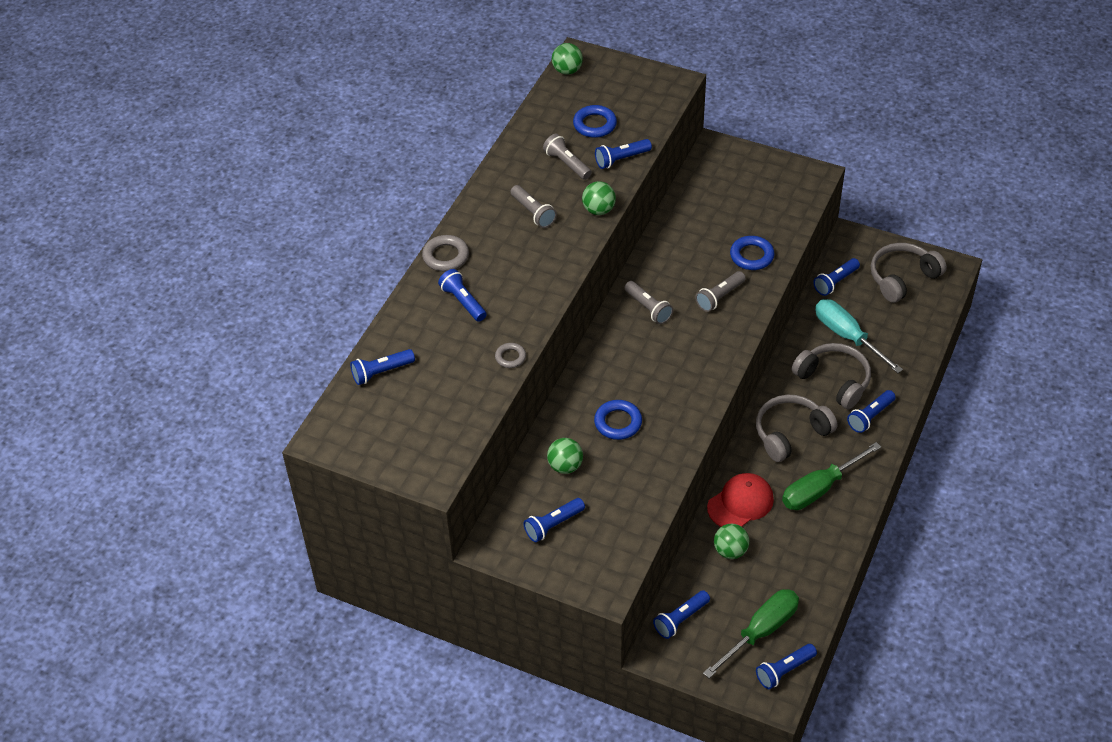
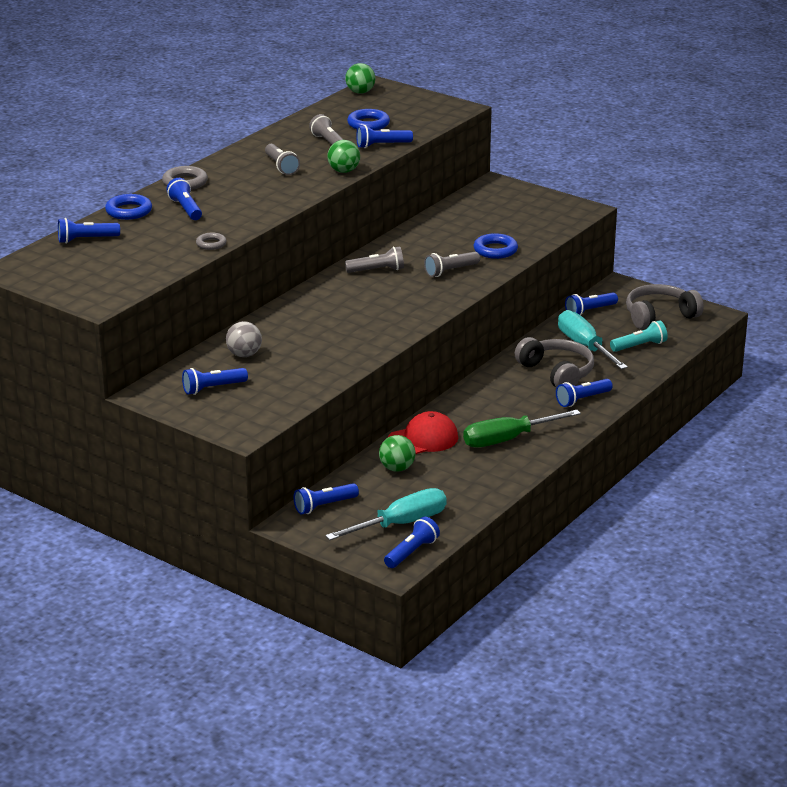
camera: 10 degrees right, 20 degrees down
(565, 466) = (244, 355): green ball -> grey ball
(618, 422) = (310, 334): blue ring -> blue ring (129, 211)
(648, 308) = (377, 270): grey flashlight -> grey flashlight turned 75 degrees counterclockwise
(760, 632) = (400, 524): green screwdriver -> turquoise screwdriver
(784, 670) = (412, 552): blue flashlight -> blue flashlight turned 150 degrees clockwise
(790, 433) = (496, 401): grey headphones -> none
(898, 327) = (639, 346): none -> turquoise flashlight

